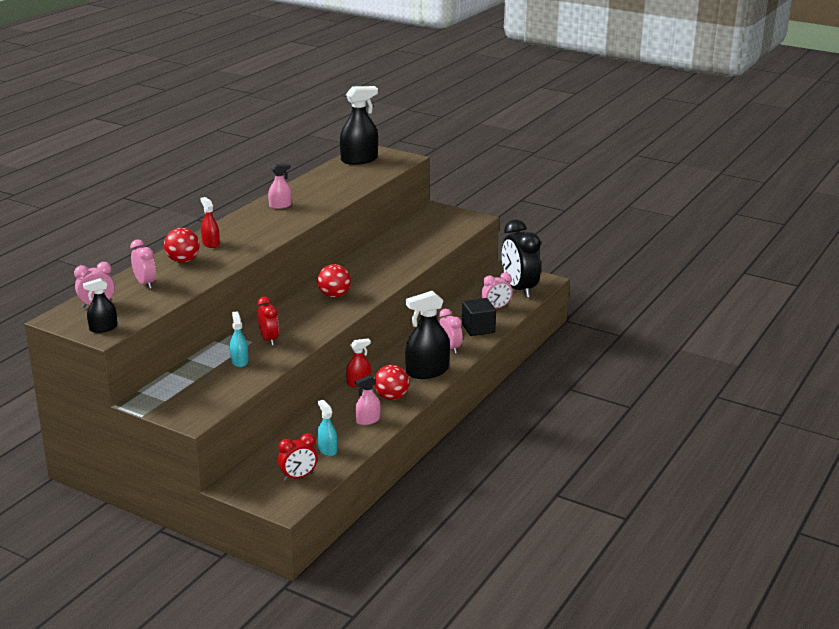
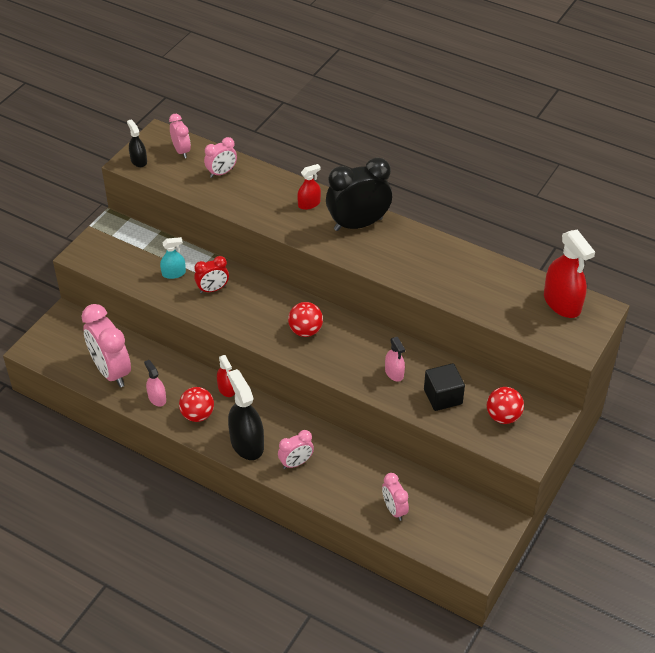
camera: 90 degrees right, 20 degrees up
(183, 261) = (269, 190): red ball -> red ball (503, 416)
(280, 206) = (409, 245): pink spray bottle -> pink spray bottle (394, 373)
(298, 477) = (72, 355): red clock -> none
(327, 449) = (111, 371): turquoise spray bottle -> pink clock
(359, 160) = (562, 303): black spray bottle -> red spray bottle
(478, 328) = (342, 490): black cube -> black cube (443, 397)
(519, 289) = (446, 536): black clock -> black clock (358, 224)

